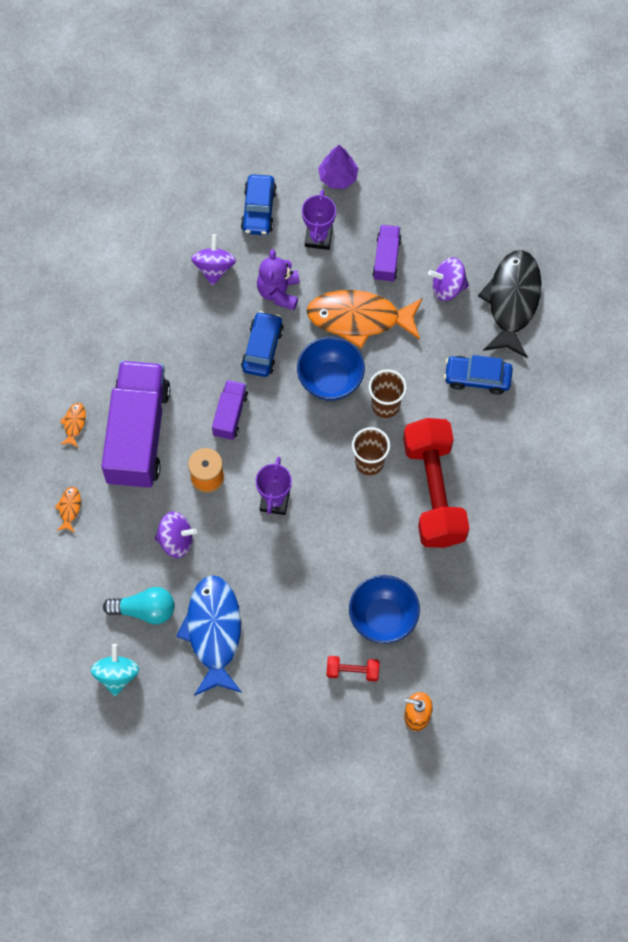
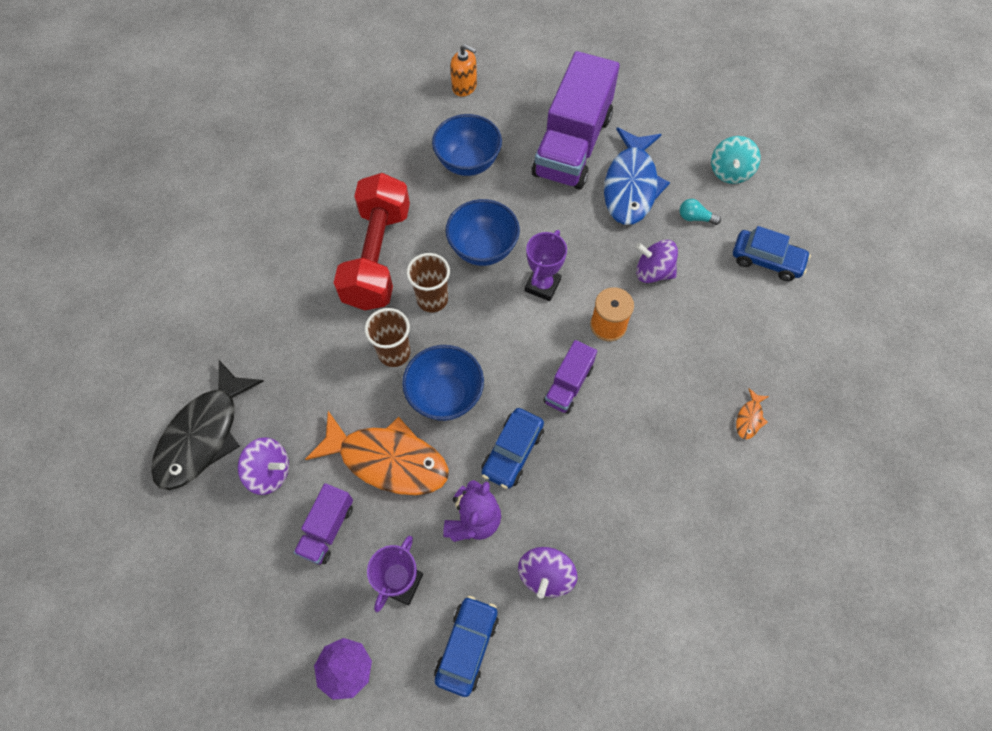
camera: 165 degrees left, 5 degrees down
(69, 508) = (763, 328): orange fish -> none
(138, 434) = (677, 388): purple truck -> purple truck (572, 145)
(145, 610) = (695, 218): turquoise light bulb -> turquoise light bulb, size x0.59
(339, 524) = (483, 249): none -> blue bowl
(352, 671) = (510, 129): red dumbbell -> none
(477, 377) = (283, 358): blue car -> blue car (766, 260)

